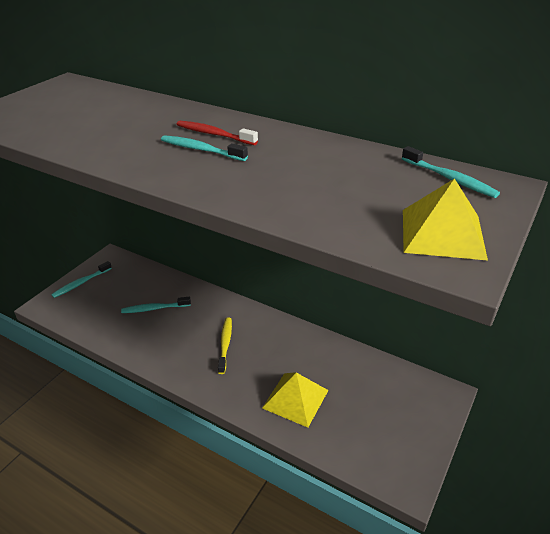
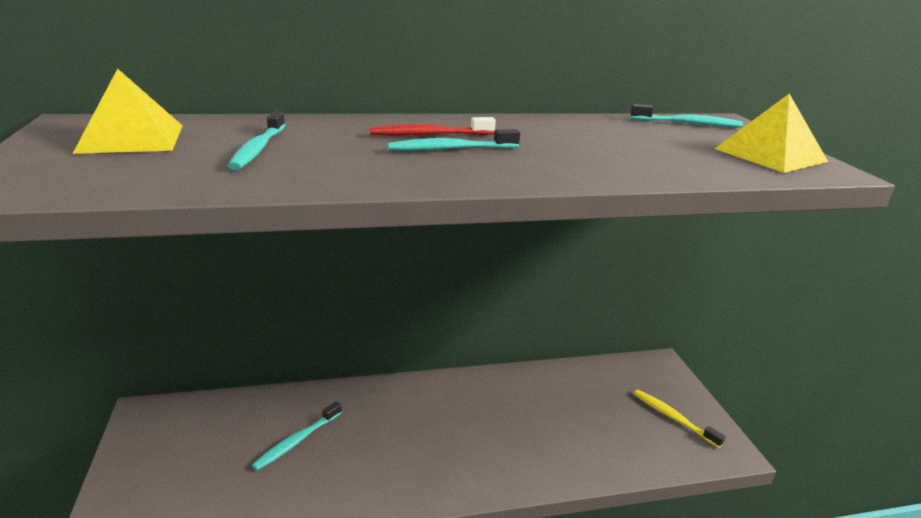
camera: 45 degrees left, 10 degrees down
(81, 283) = (136, 468): turquoise toothbrush -> turquoise toothbrush (258, 148)
(225, 344) = (434, 431): yellow toothbrush -> yellow toothbrush (673, 418)
(295, 399) = (566, 440): yellow pyramid -> yellow pyramid (131, 138)

